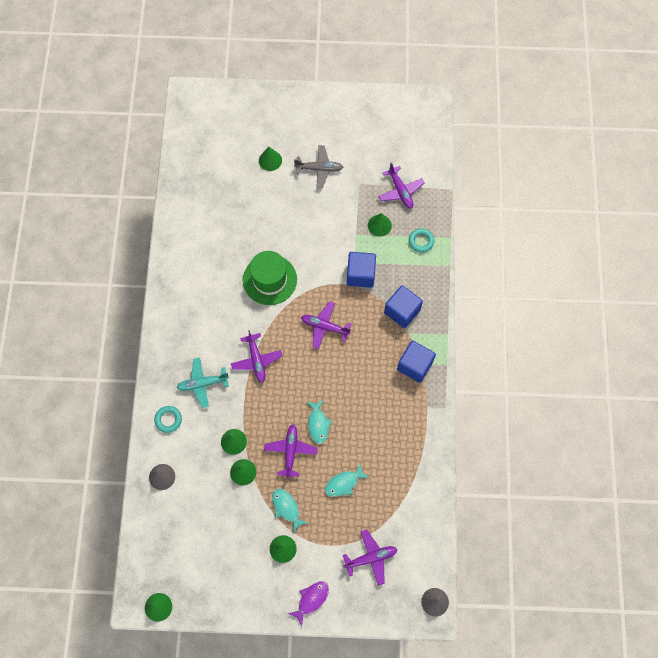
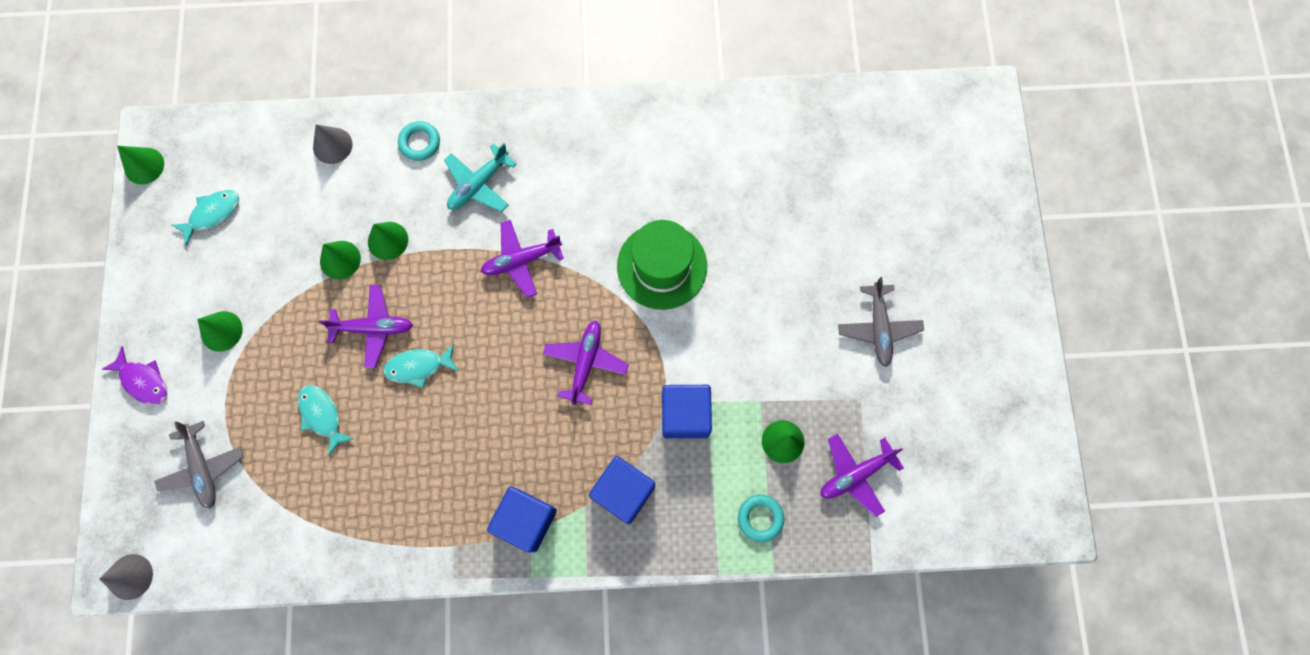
camera: 85 degrees right, 5 degrees up
(202, 384) = (479, 184): turquoise plane -> turquoise plane turned 120 degrees counterclockwise
(270, 160) = (882, 244): green cone -> none
(286, 508) = (284, 330): turquoise fish -> turquoise fish (212, 214)
(371, 558) = (203, 468): purple plane -> grey plane

